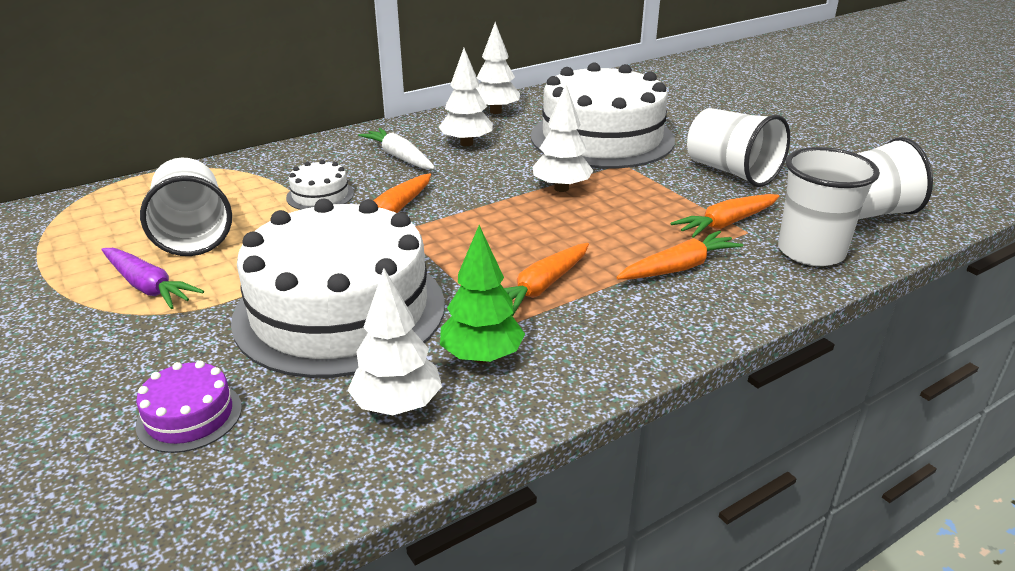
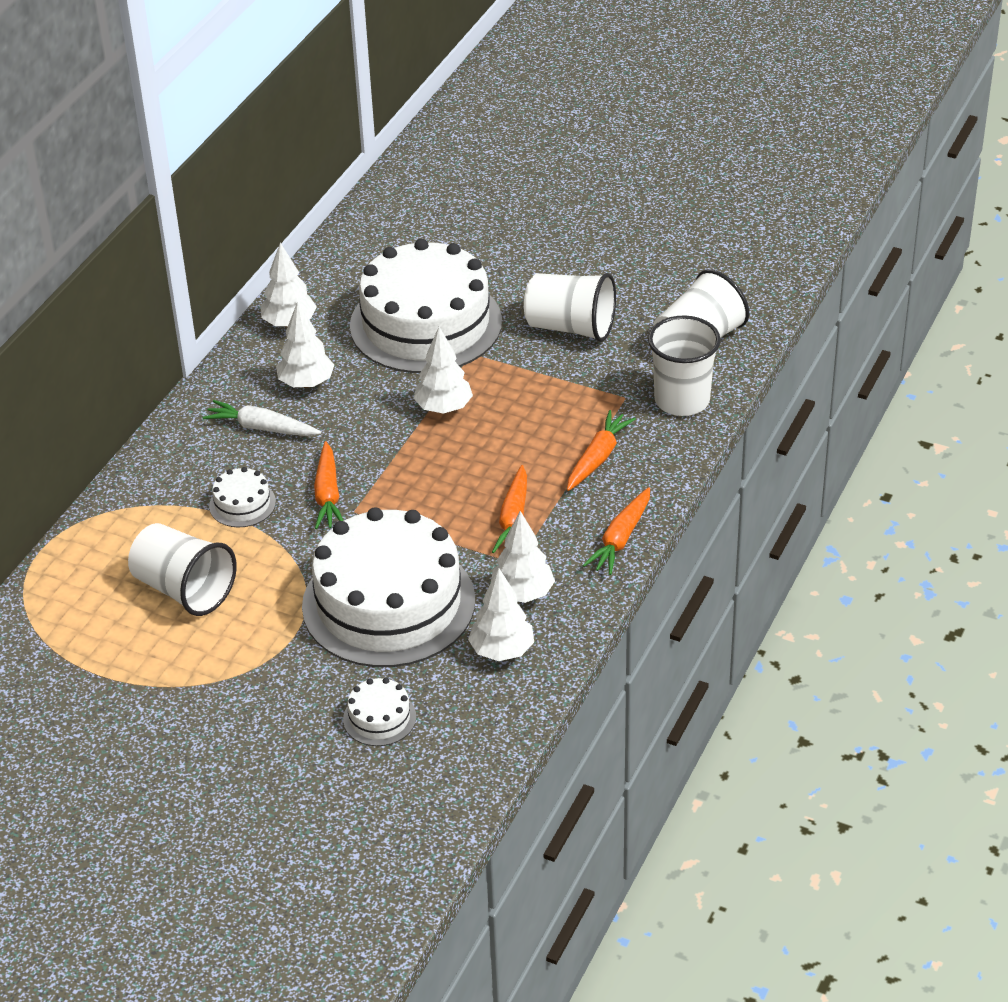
camera: 30 degrees left, 10 degrees up
(148, 287) = (218, 650): purple carrot -> none
(189, 416) = (379, 718): purple cake -> white cake
(482, 357) = (522, 594): green tree -> white tree
(726, 224) = (604, 395): orange carrot -> orange carrot (620, 539)

